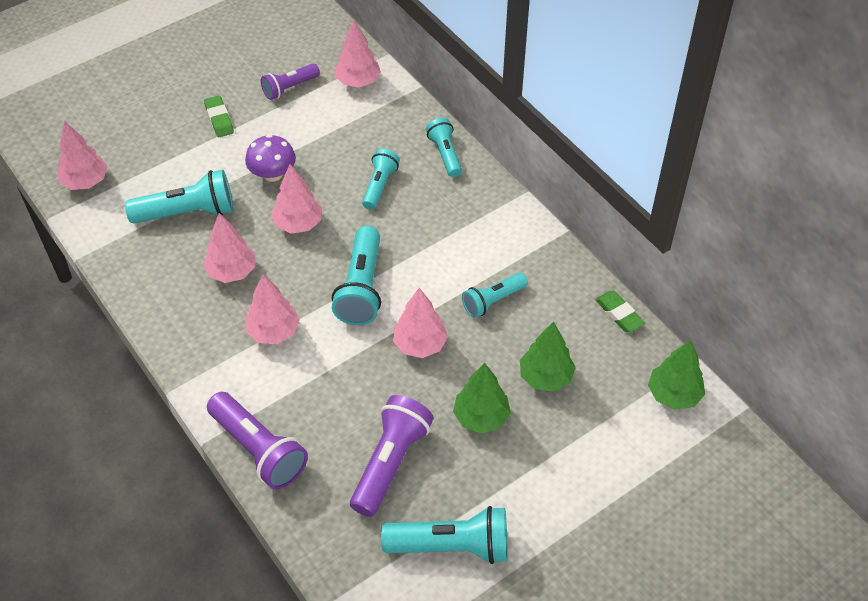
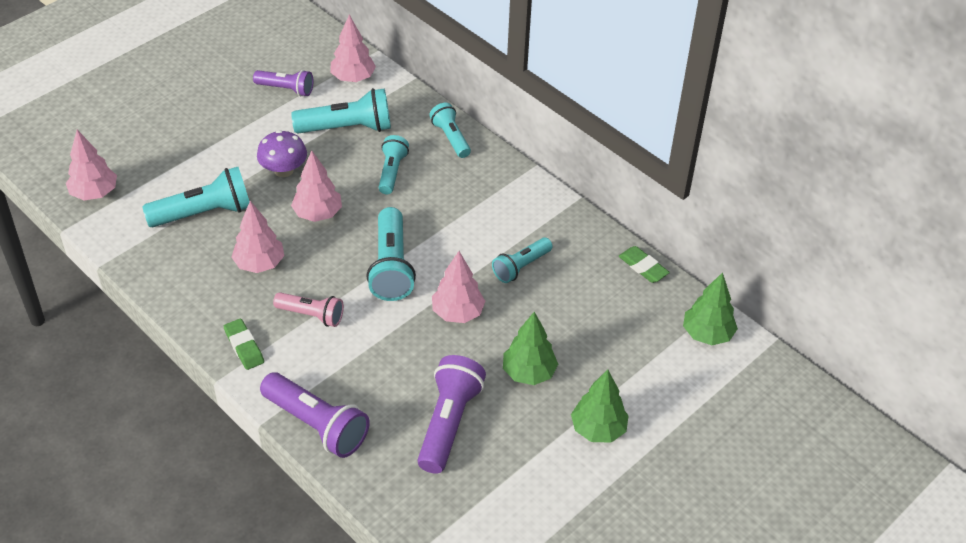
camera: 10 degrees left, 5 degrees down
(219, 119) = (220, 123): green eraser -> green eraser (244, 346)
(273, 331) = (311, 315): pink tree -> pink flashlight
(290, 88) = (286, 89): purple flashlight -> purple flashlight turned 120 degrees counterclockwise
(451, 546) = (521, 491): turquoise flashlight -> turquoise flashlight (347, 128)
(545, 377) = (584, 331): green tree -> green tree (598, 429)

